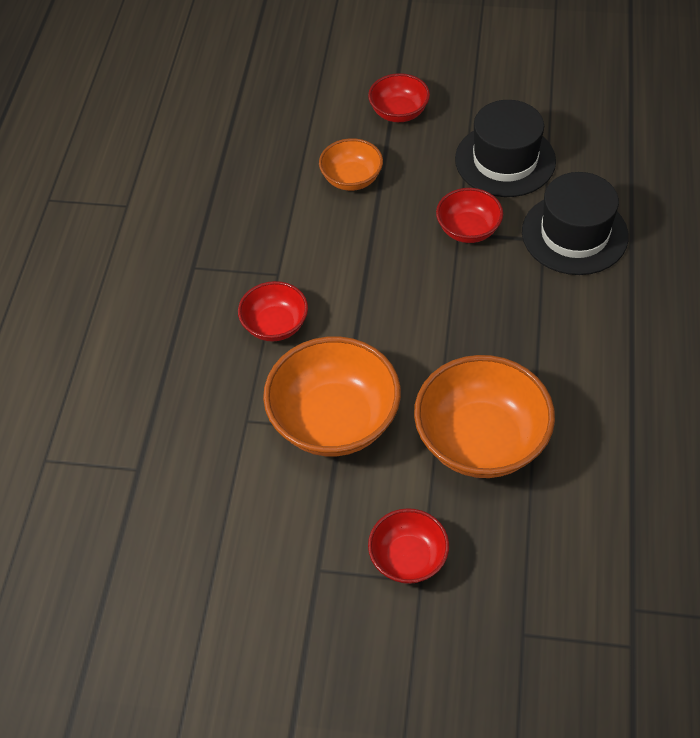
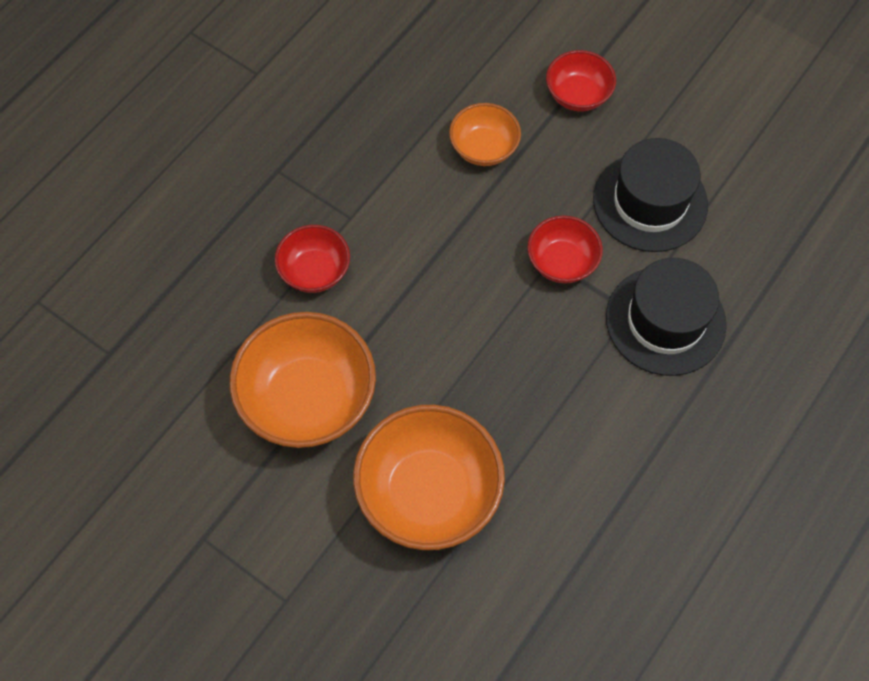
camera: 25 degrees right, 10 degrees up
(408, 558) = (288, 572): red bowl -> none

